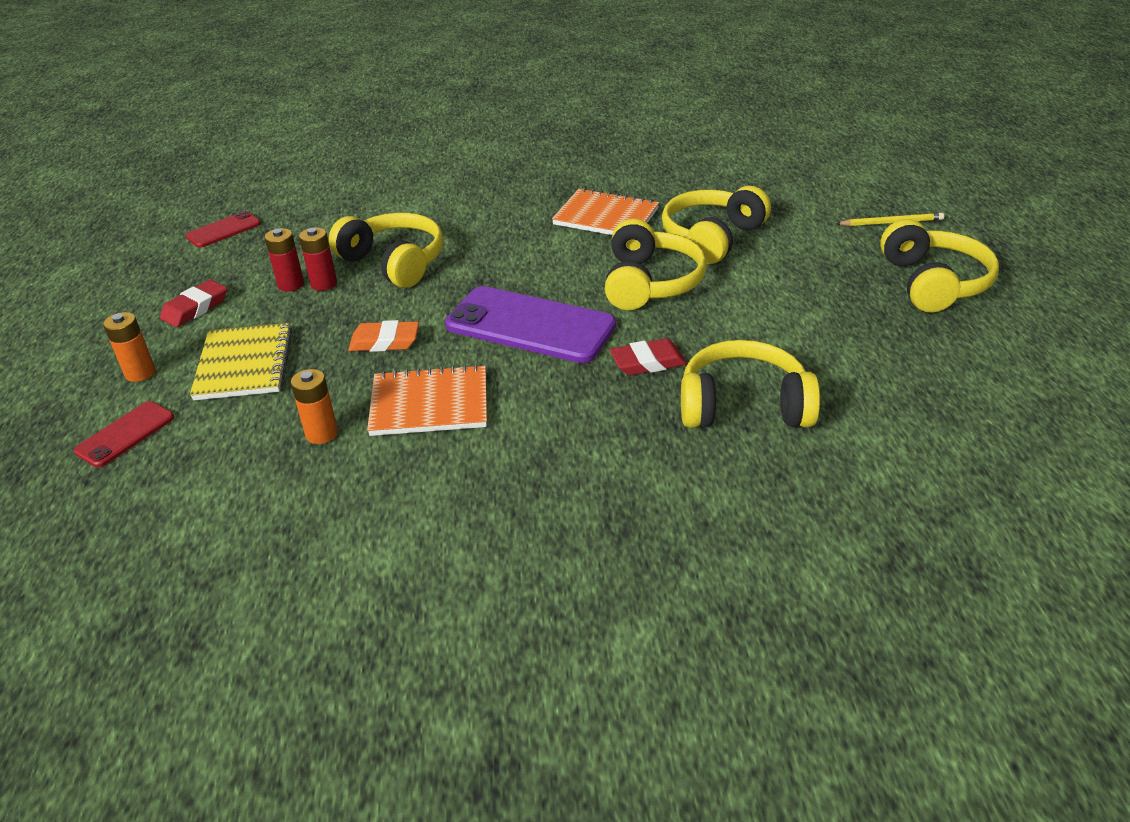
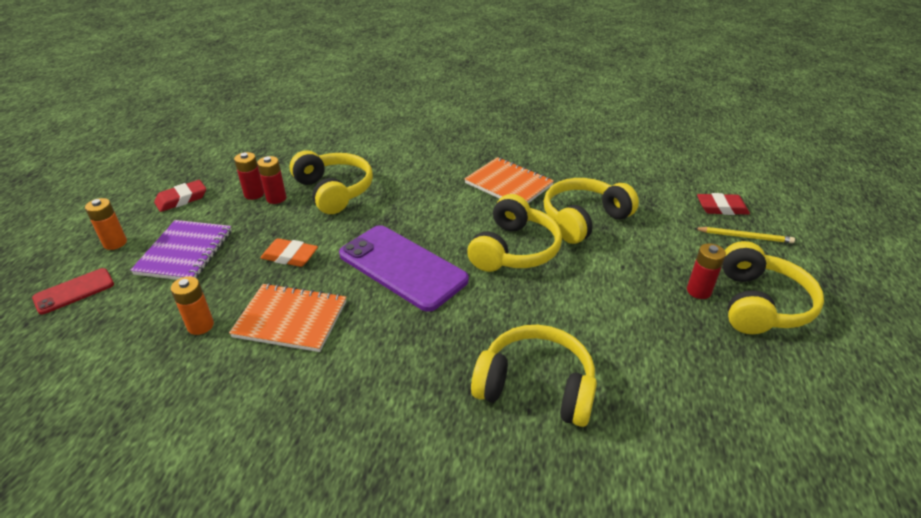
camera: 15 degrees right, 0 degrees up
(224, 230) = (236, 142): red phone -> none
(244, 364) = (185, 252): yellow notebook -> purple notebook
(648, 362) = (476, 323): red eraser -> red eraser (721, 208)
(867, 283) = (698, 291): none -> red battery

